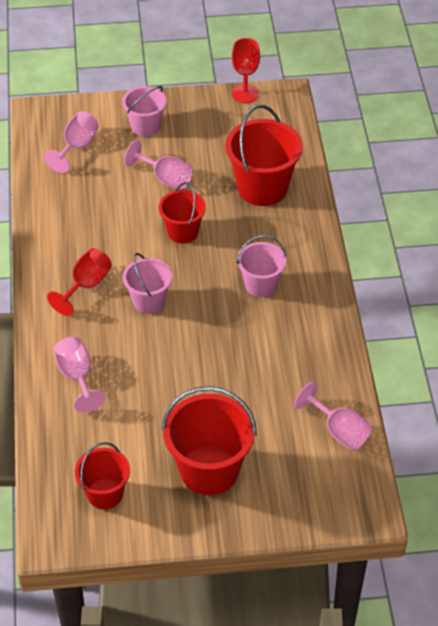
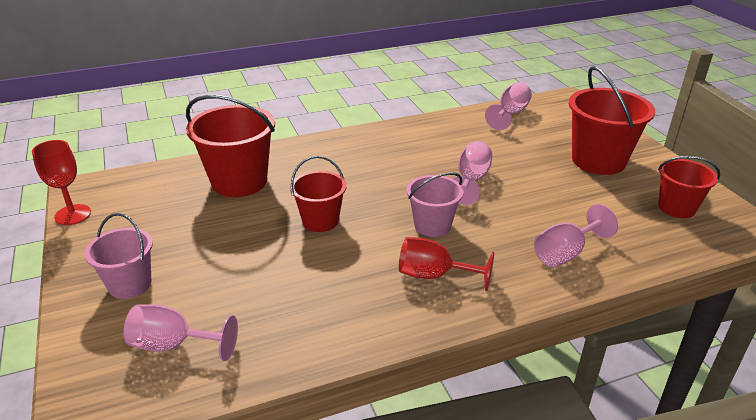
camera: 105 degrees left, 15 degrees down
(165, 178) = (233, 248): pink goblet -> pink goblet (471, 180)
(260, 285) = (376, 165): pink bucket -> none

